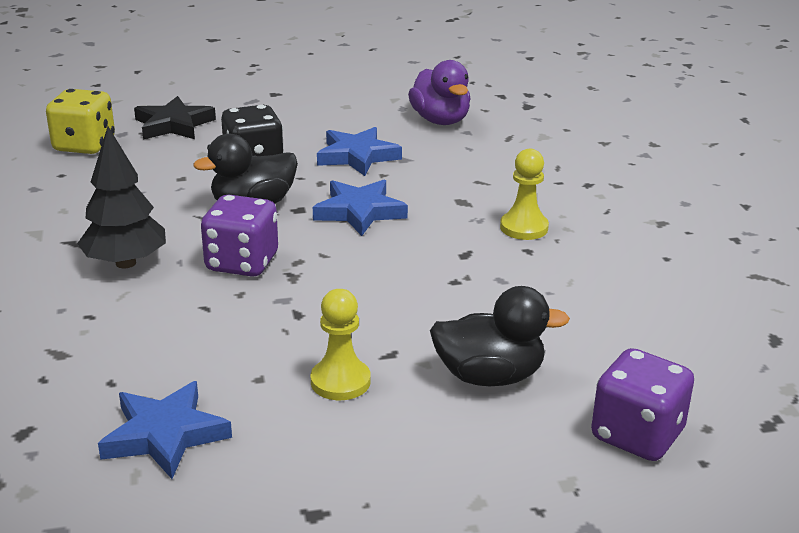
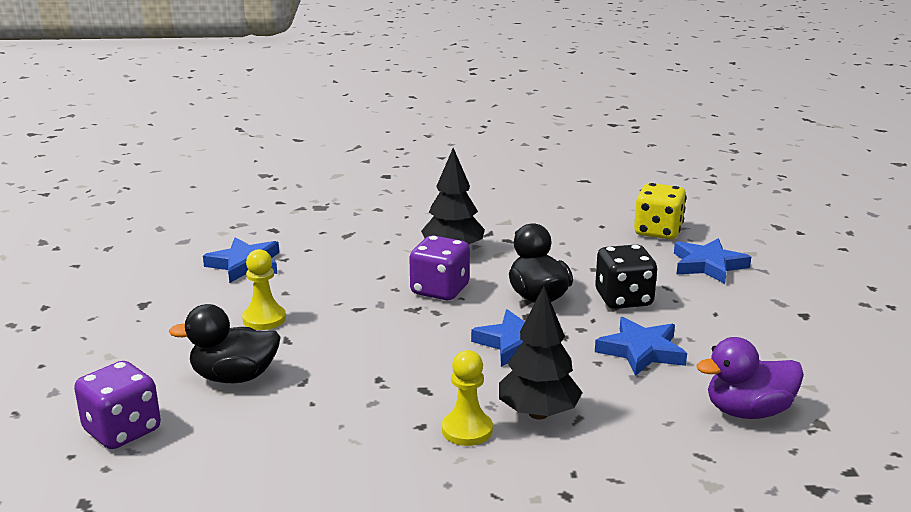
camera: 100 degrees right, 5 degrees down
(174, 125) = (708, 265): black star -> blue star
(481, 198) = (538, 413): none -> black tree
(489, 376) = (234, 377): black duck -> black duck turned 75 degrees clockwise

